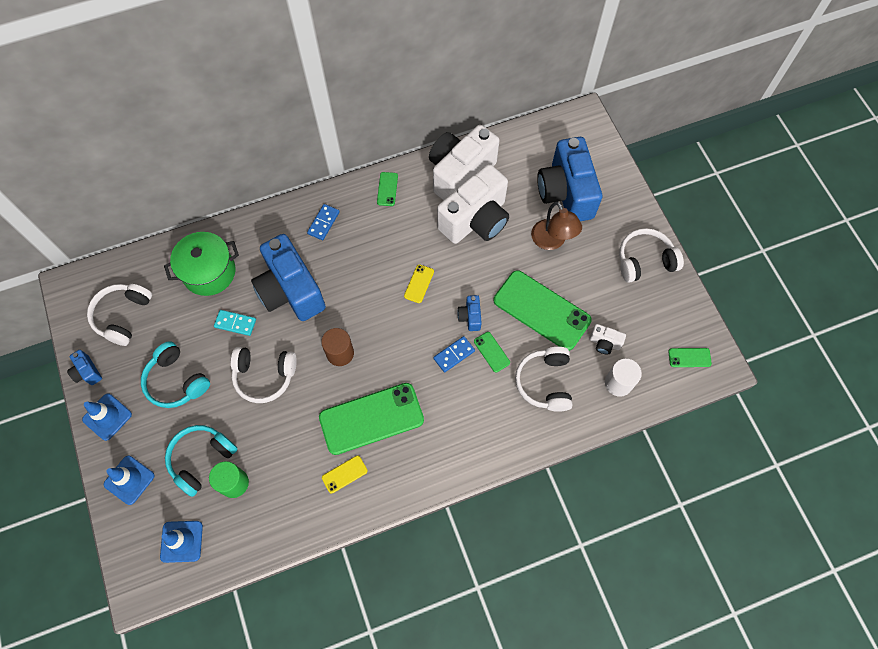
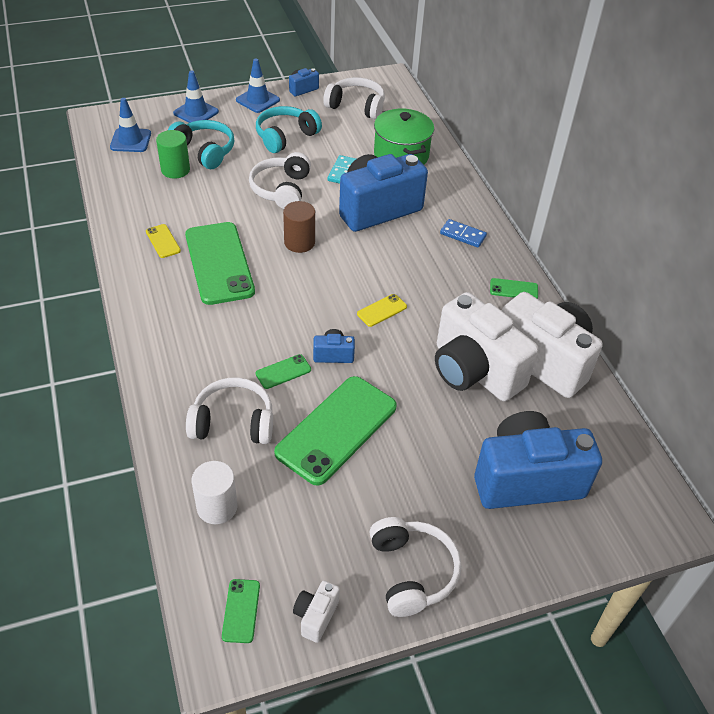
camera: 90 degrees right, 20 degrees down
(419, 284) = (382, 310): yellow phone -> yellow phone turned 60 degrees counterclockwise
(454, 354) = (284, 336): blue domino -> none
(552, 241) = (444, 453): brown lamp -> none
(604, 343) = (280, 498): white camera -> white camera (316, 616)

